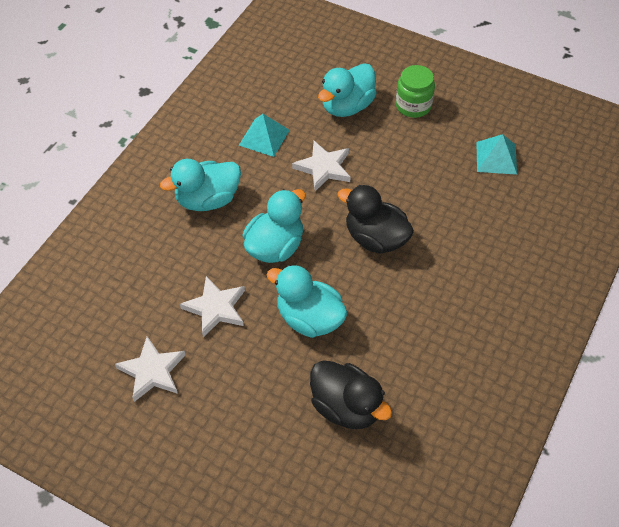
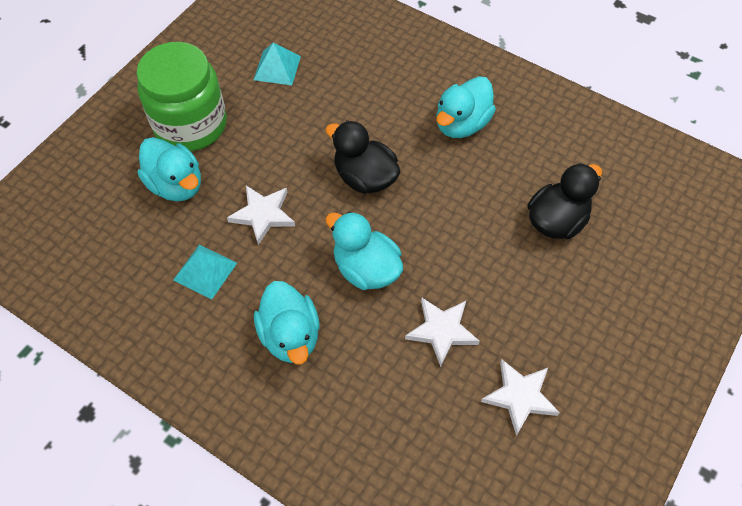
camera: 85 degrees left, 5 degrees up
(309, 319) = (458, 243): turquoise duck -> turquoise duck (461, 124)
(375, 238) = (365, 177): black duck -> black duck turned 90 degrees clockwise
(413, 105) = (190, 125): green jar -> green jar, size x1.85

